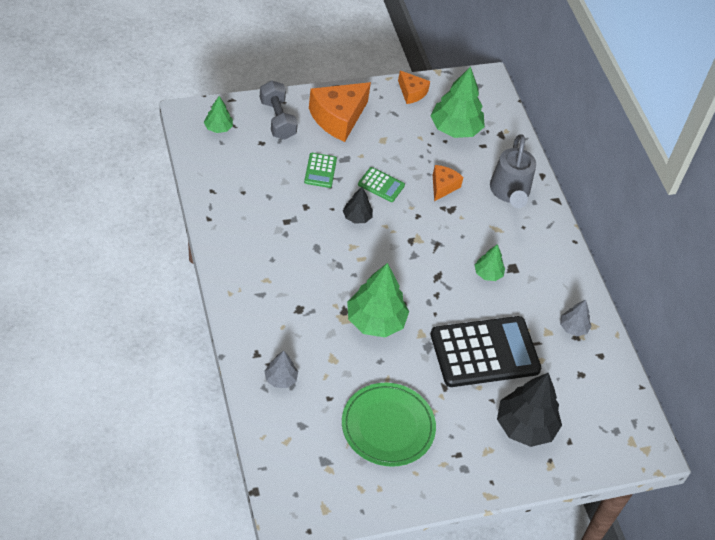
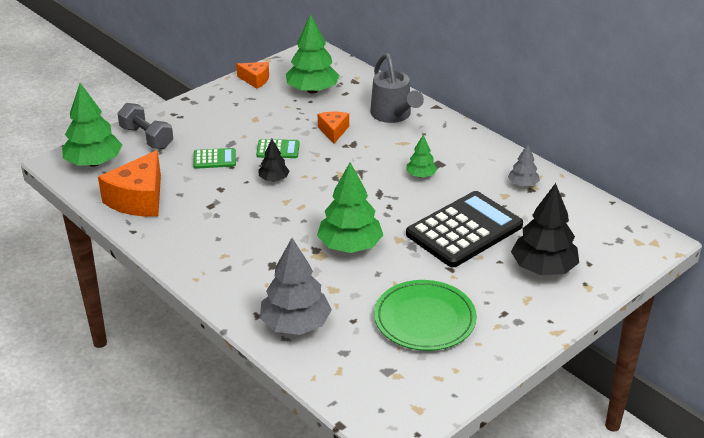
camera: 20 degrees left, 15 degrees down
(218, 128) = (94, 162): green tree -> green tree, size x1.92
(280, 379) = (295, 324): grey tree -> grey tree, size x1.92
(320, 170) = (214, 159): green calculator -> green calculator turned 75 degrees counterclockwise
(338, 118) = (203, 118): orange cheese -> orange cheese (139, 199)

